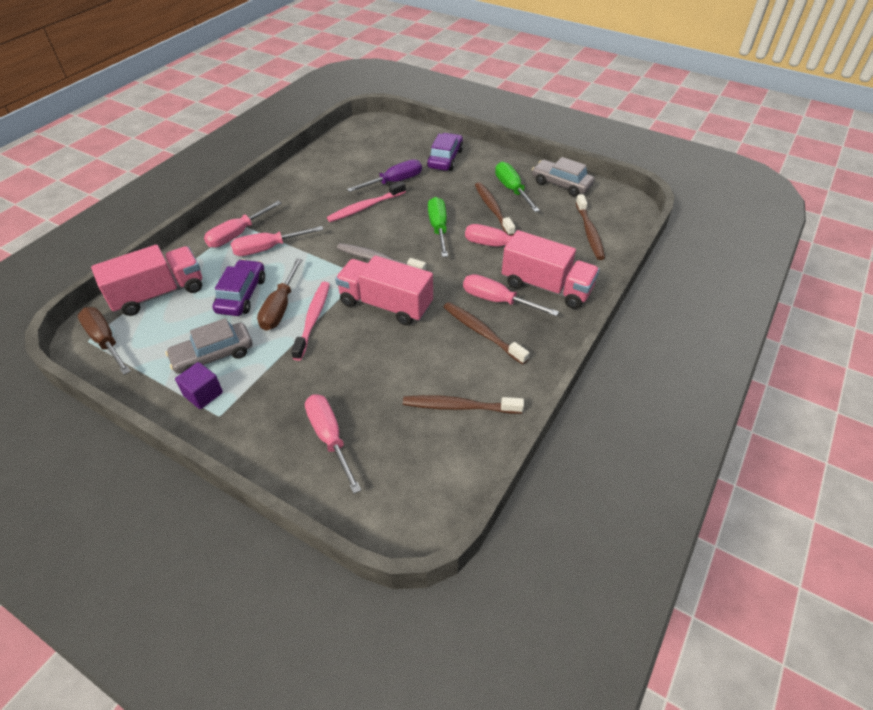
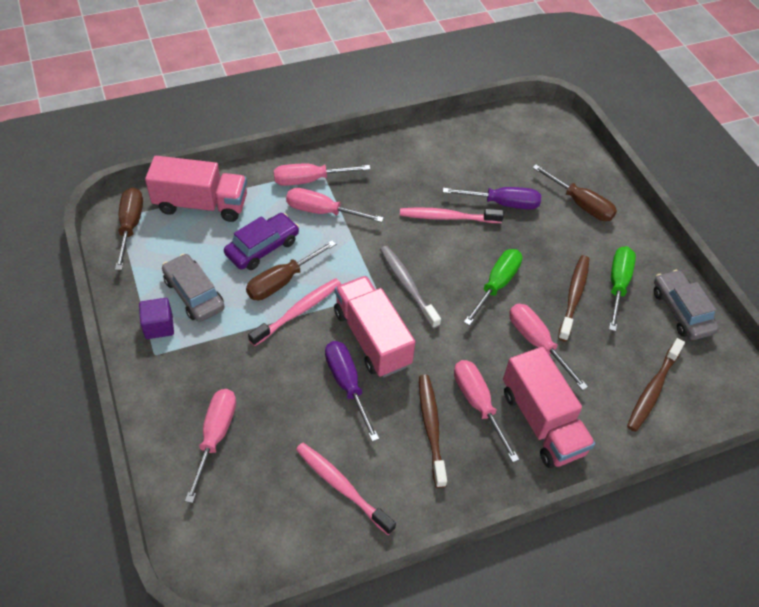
camera: 35 degrees right, 5 degrees up
(213, 355) = (194, 294): grey car -> grey car turned 45 degrees clockwise
(396, 342) = (347, 384): none -> purple screwdriver
(445, 159) = (581, 204): purple car -> brown screwdriver
(459, 406) = (342, 487): brown toothbrush -> pink toothbrush

